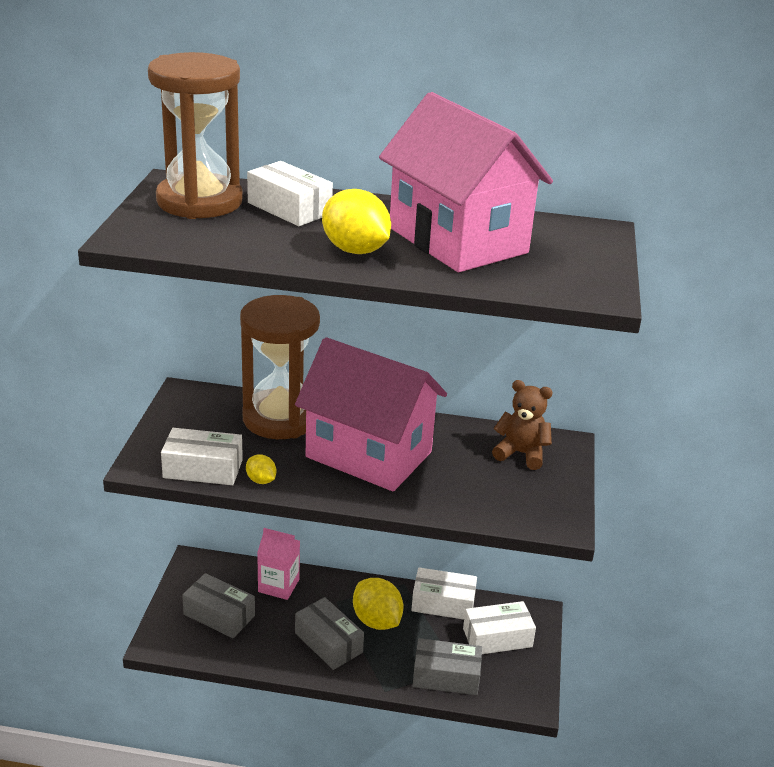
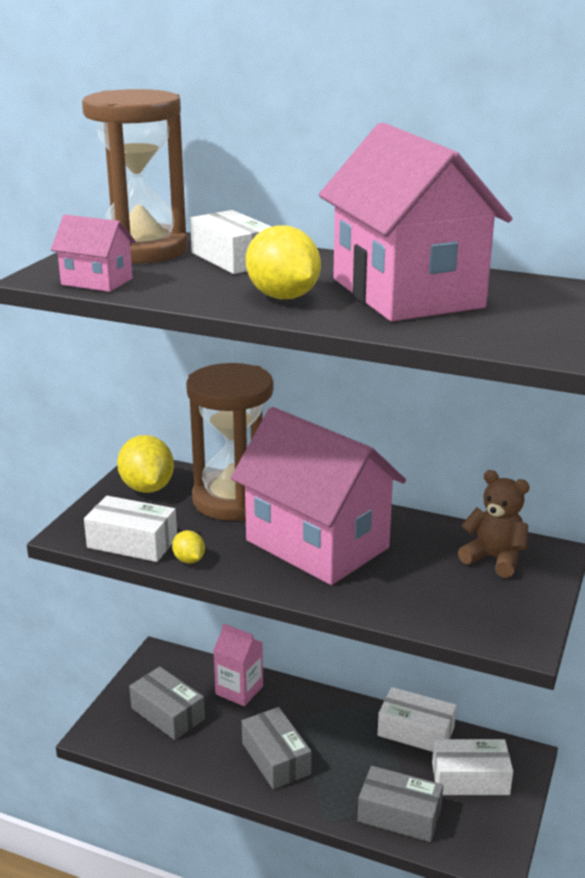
camera: 15 degrees right, 5 degrees down
(179, 241) = (97, 281): none -> pink house
(376, 621) = (335, 741): yellow lemon -> yellow lemon (147, 488)

